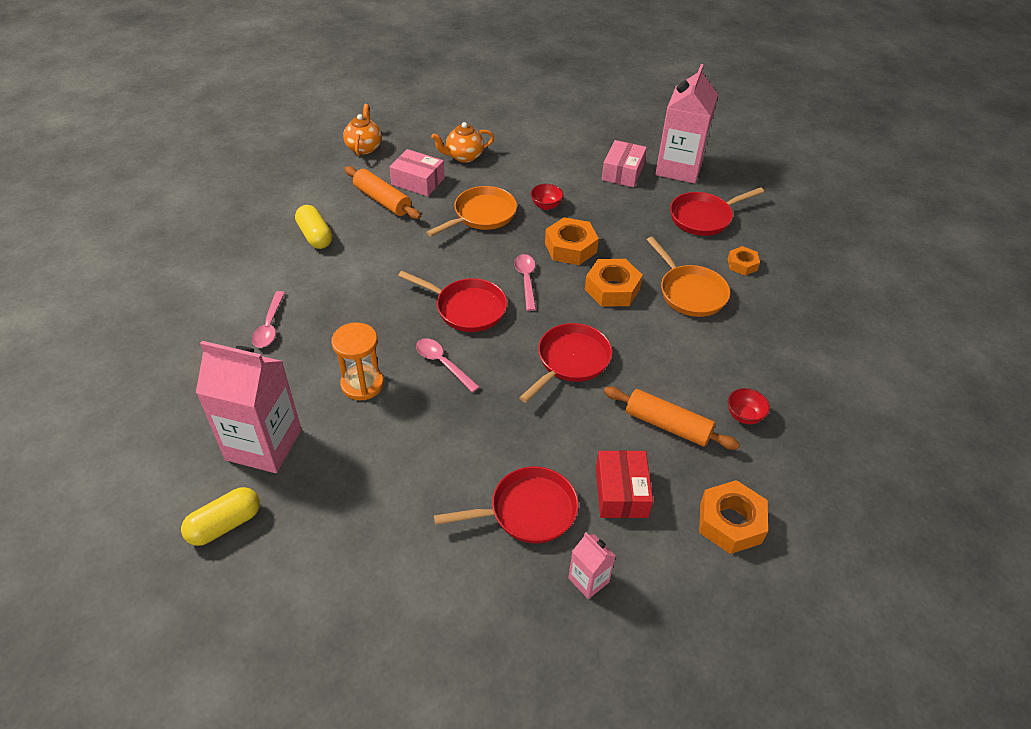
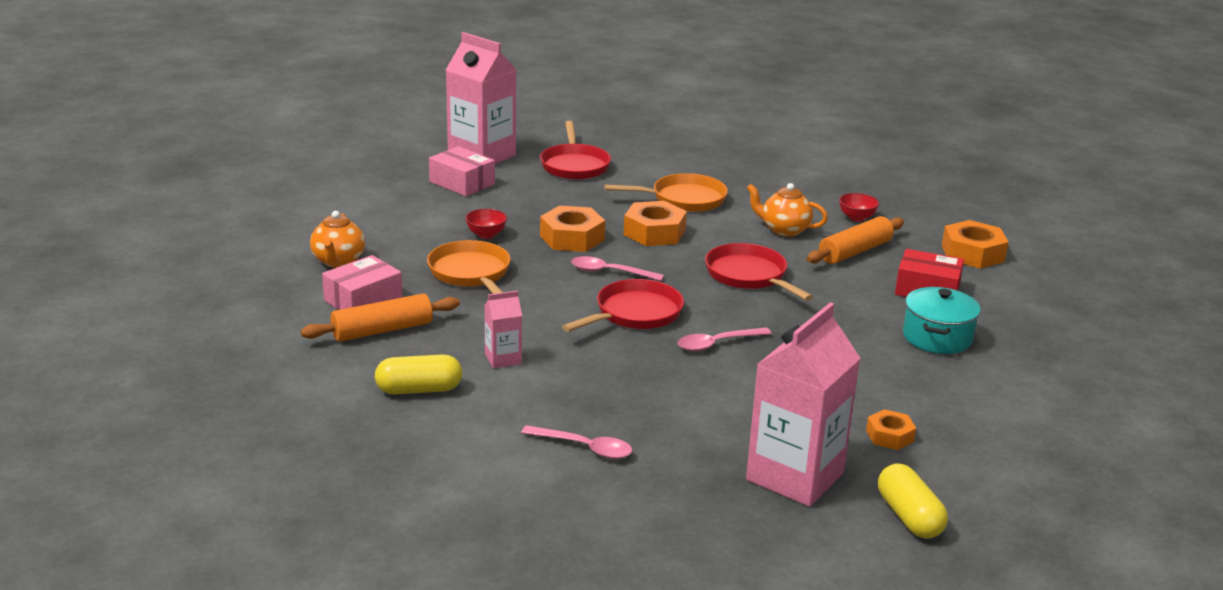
camera: 70 degrees left, 20 degrees down
(362, 384) = (725, 397): orange hourglass -> none
(364, 147) = (243, 324): orange teapot -> orange teapot (784, 230)
(527, 511) = (937, 337): red pan -> turquoise pot
(588, 580) = (1020, 326): pink carton -> pink carton (503, 359)
(742, 264) = (659, 168): orange nut -> orange nut (889, 436)

